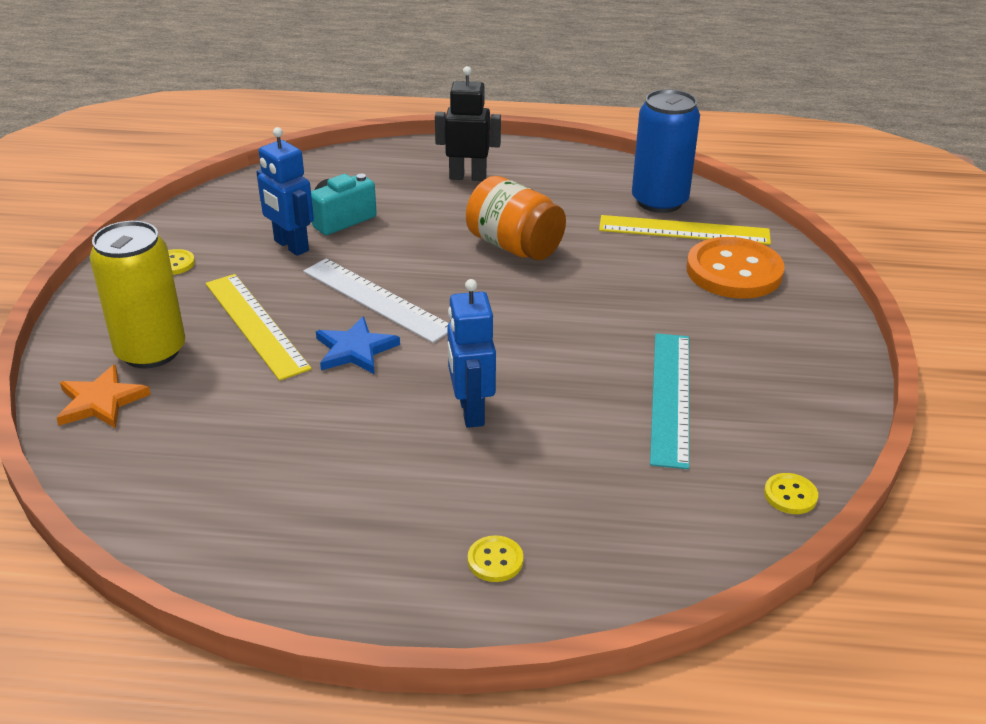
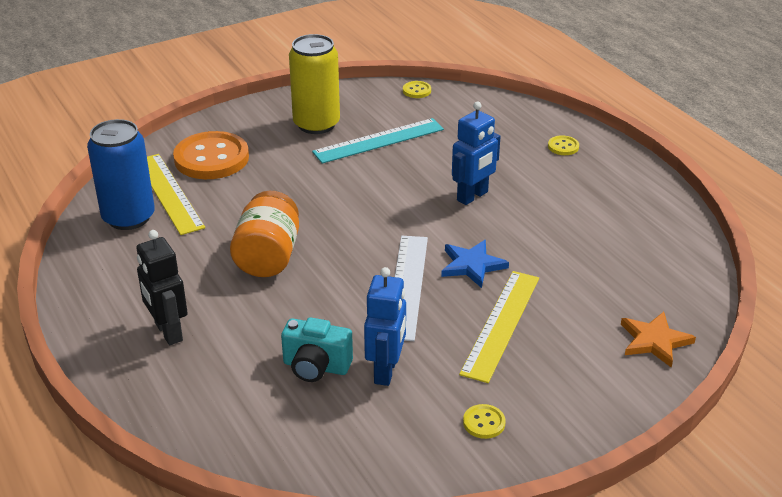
camera: 125 degrees left, 0 degrees up
(151, 351) = (587, 354): yellow can -> yellow can (316, 124)

